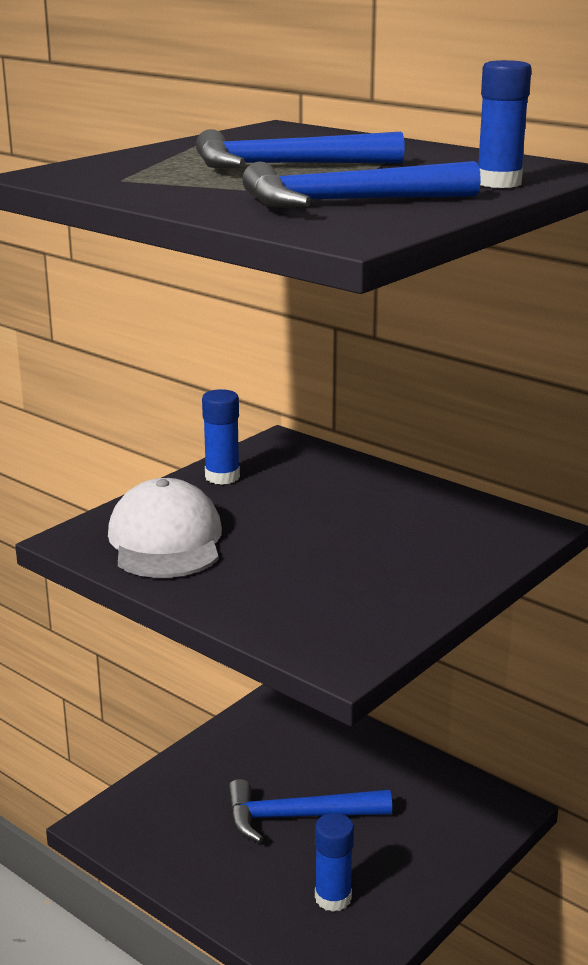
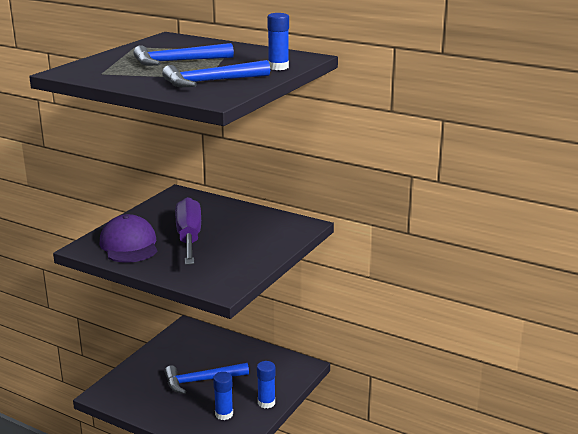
camera: 10 degrees left, 0 degrees up
(166, 540) = (129, 245): white cap -> purple cap
(222, 477) = (151, 212): blue glue stick -> blue glue stick (266, 403)
(287, 535) = (189, 238): none -> purple screwdriver

